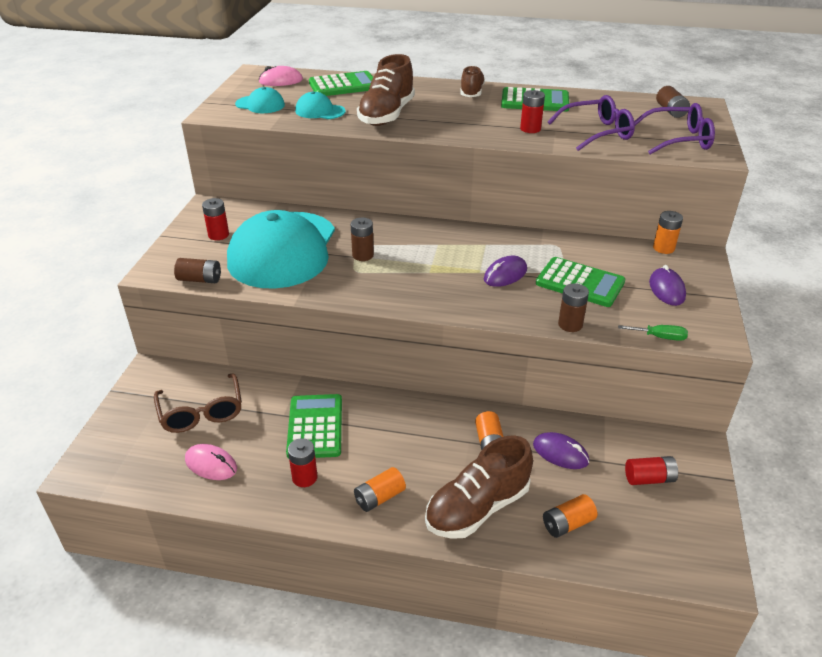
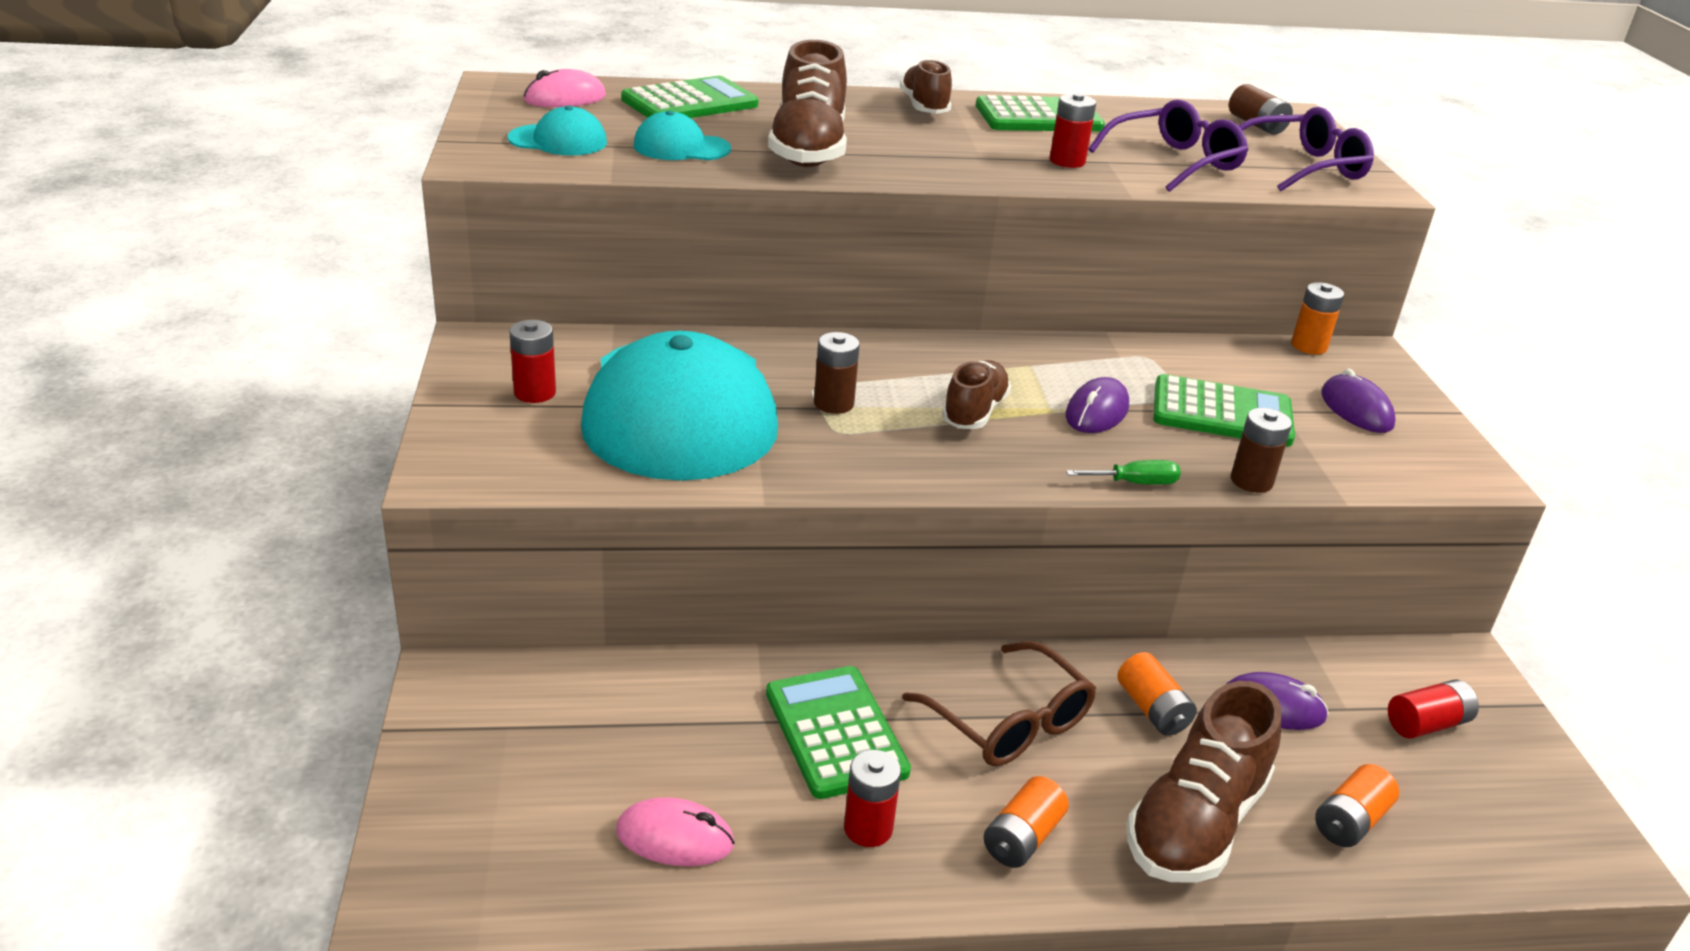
camera: 20 degrees left, 5 degrees down
(200, 279) = (551, 478): brown battery -> none
(201, 412) = (600, 742): brown glasses -> brown glasses (1009, 722)
(435, 267) = (974, 412): none -> brown shoe
(660, 337) = (1395, 484): green screwdriver -> green screwdriver (1135, 483)

